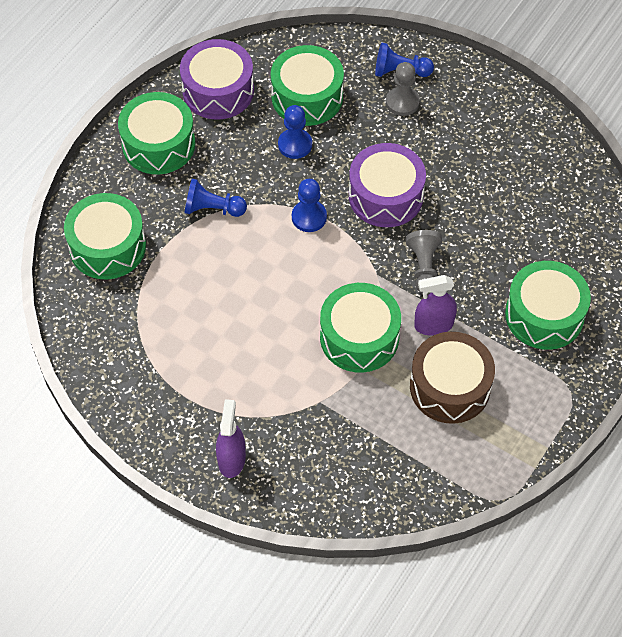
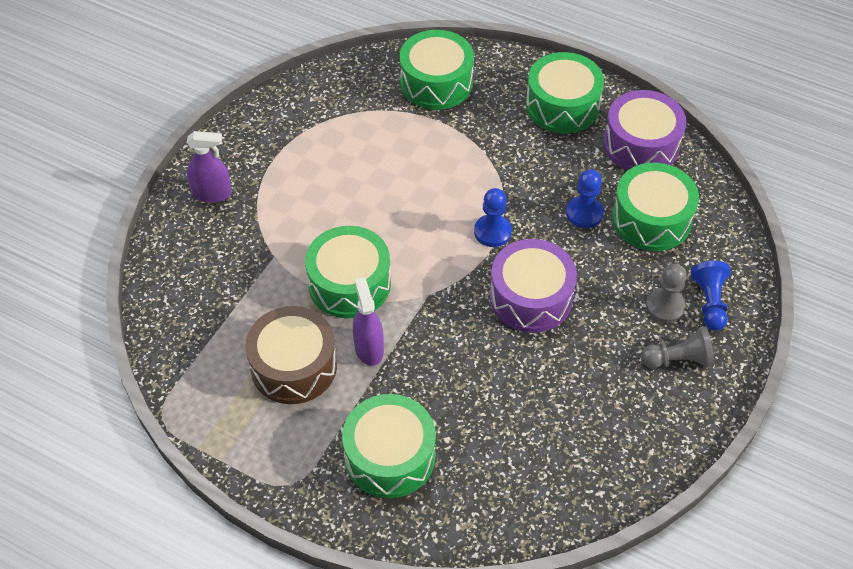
camera: 85 degrees right, 5 degrees down
(212, 209) = (491, 154): blue pawn -> none
(424, 267) = (441, 336): grey pawn -> grey pawn (678, 360)

